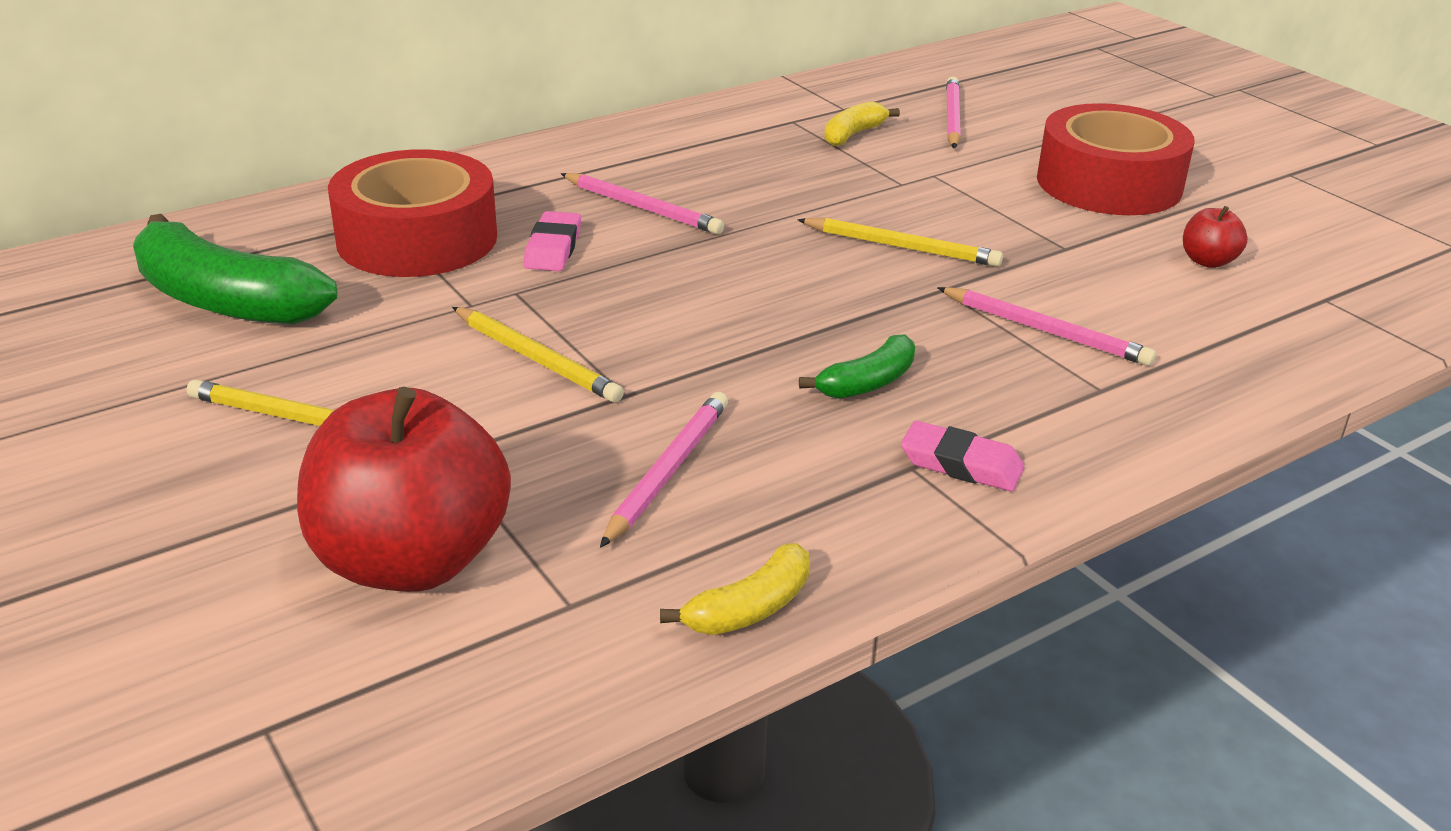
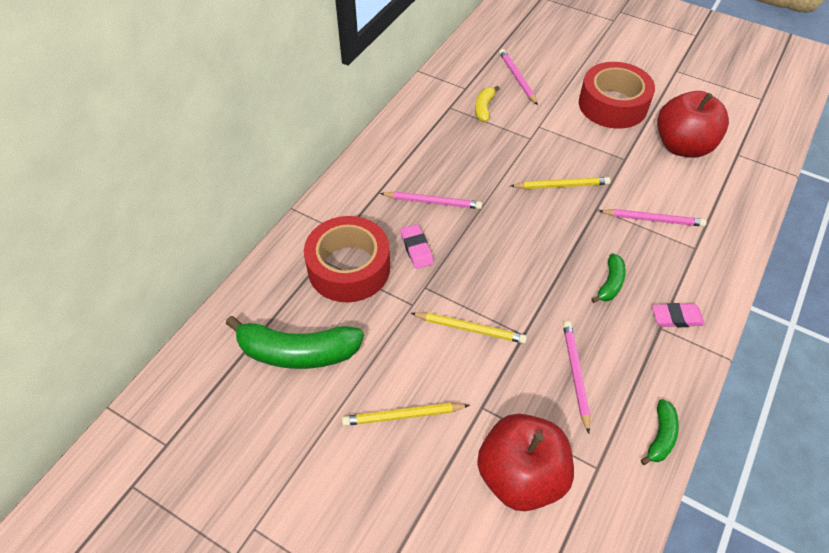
camera: 25 degrees left, 20 degrees up
(749, 608) = (660, 436): yellow banana -> green banana
(1208, 261) = (682, 146): red apple -> red apple, size x2.35

